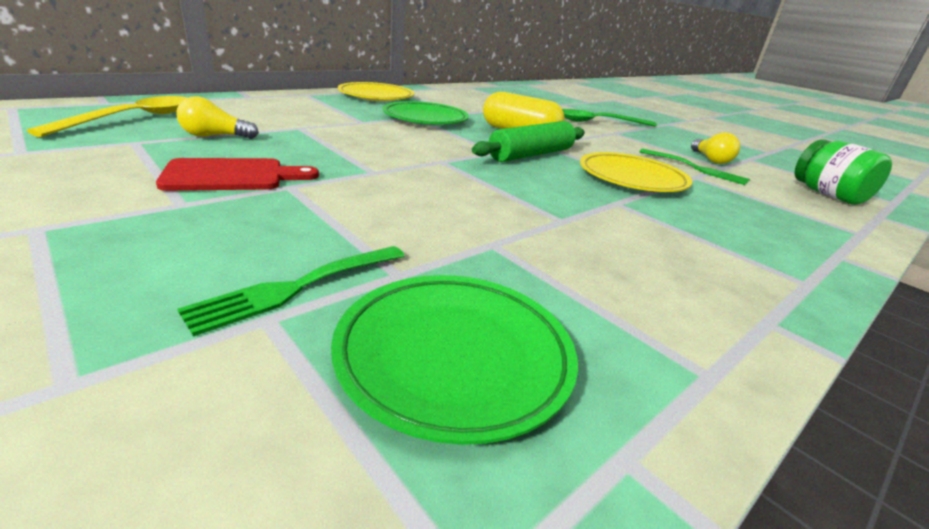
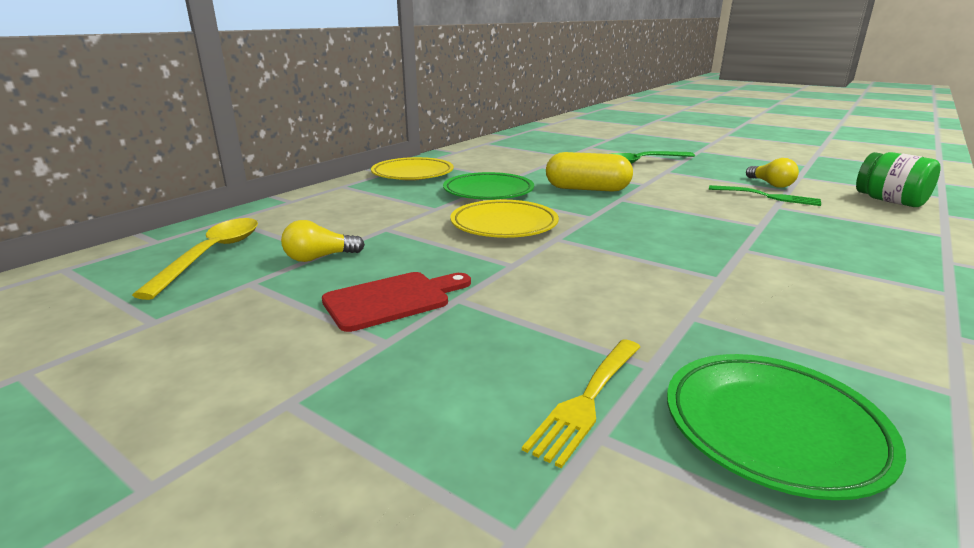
camera: 10 degrees left, 5 degrees down
(296, 287) = (587, 400): green fork -> yellow fork
(531, 154) = (623, 213): green rolling pin -> none
(632, 178) = (729, 220): yellow plate -> yellow plate (504, 225)

